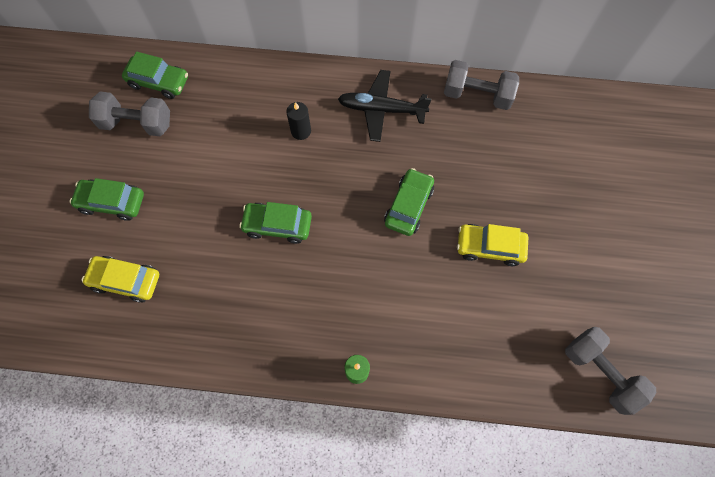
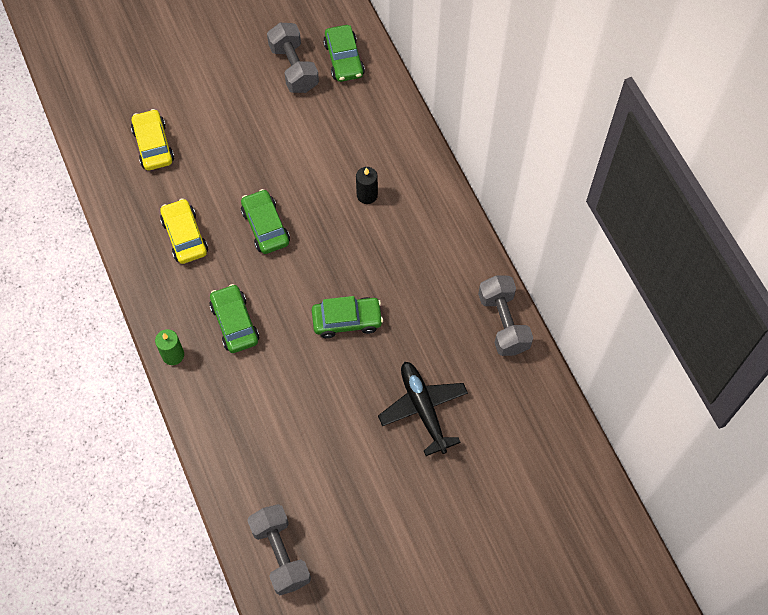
camera: 60 degrees right, 5 degrees down
(112, 202) = (212, 95): green car -> green car (234, 323)
(382, 110) = (432, 249): black plane -> black plane (423, 409)
(489, 247) = (347, 407): yellow car -> yellow car (184, 236)
(600, 372) = (280, 554): grey dumbbell -> grey dumbbell turned 45 degrees counterclockwise

